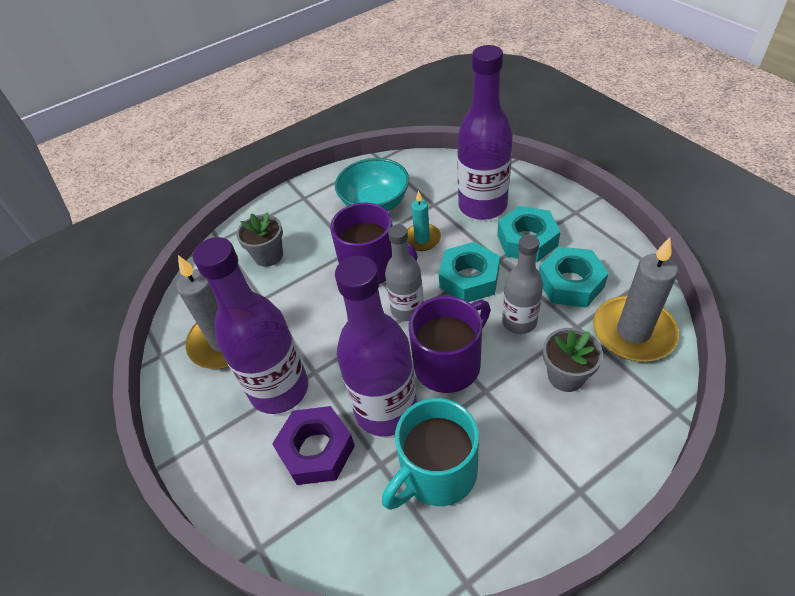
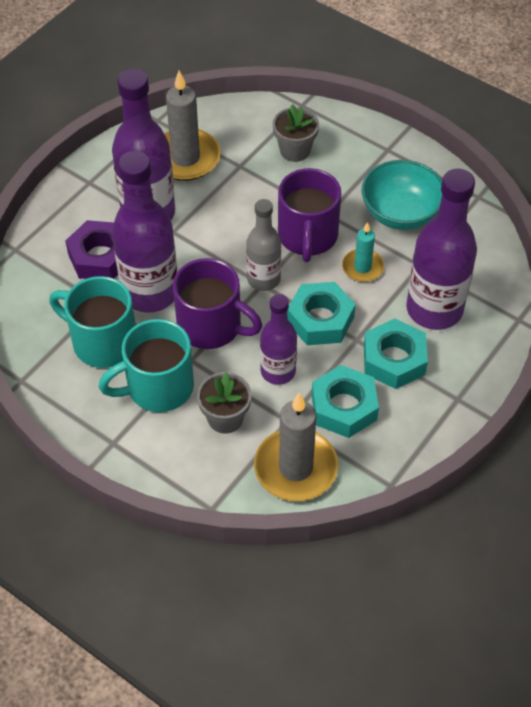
camera: 65 degrees right, 5 degrees up
(514, 429) = (158, 387): none -> turquoise mug
(519, 322) = (278, 371): grey bottle -> purple bottle

